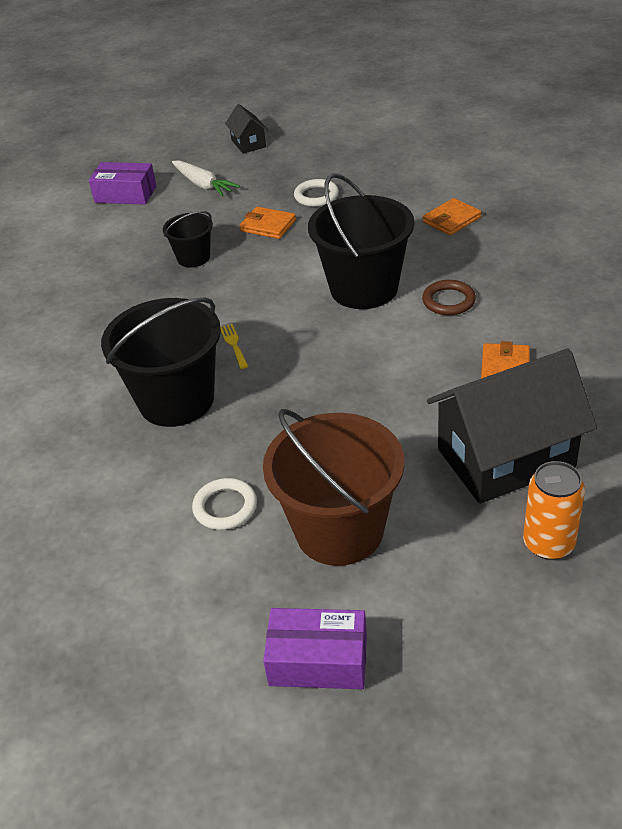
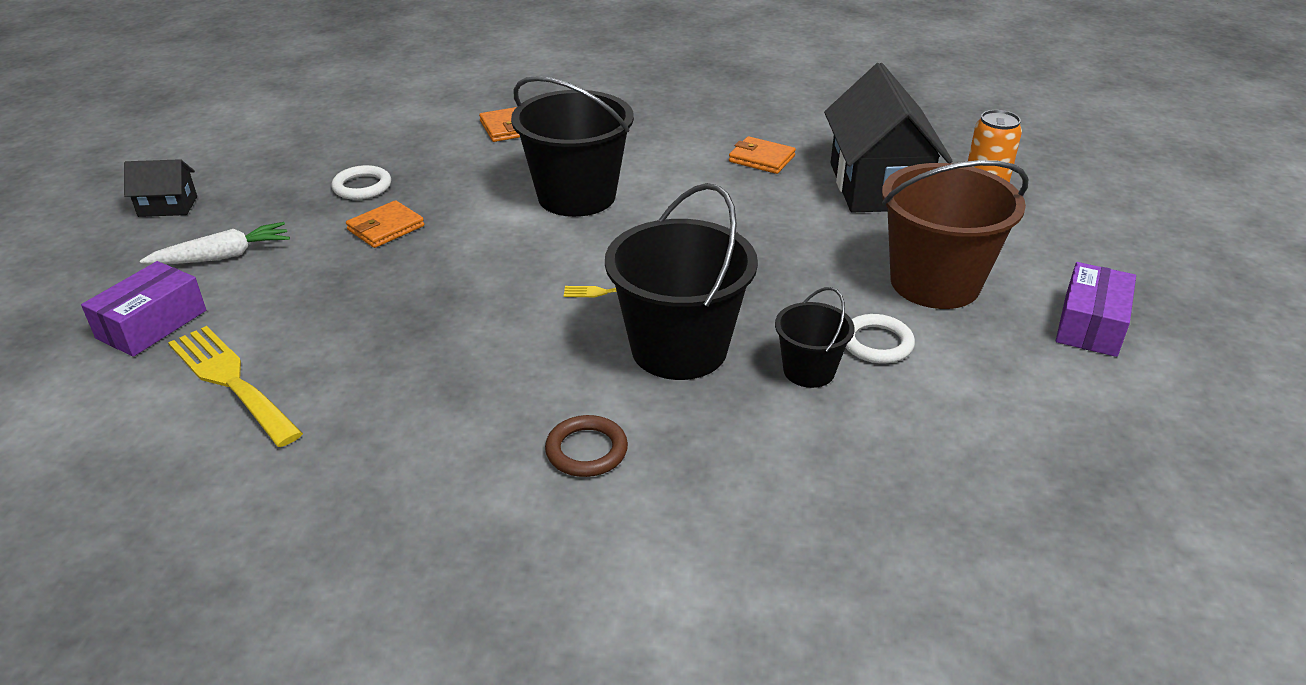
camera: 75 degrees left, 5 degrees down
(83, 240) = (231, 381): none -> yellow fork
(193, 258) = (393, 291): black bucket -> black bucket (808, 371)
(448, 301) = (640, 160): brown ring -> brown ring (586, 450)

